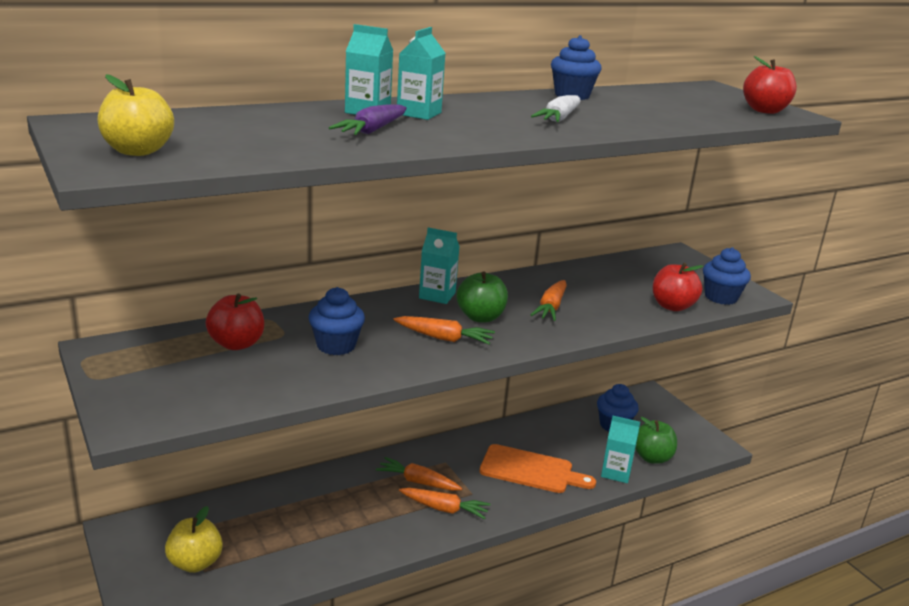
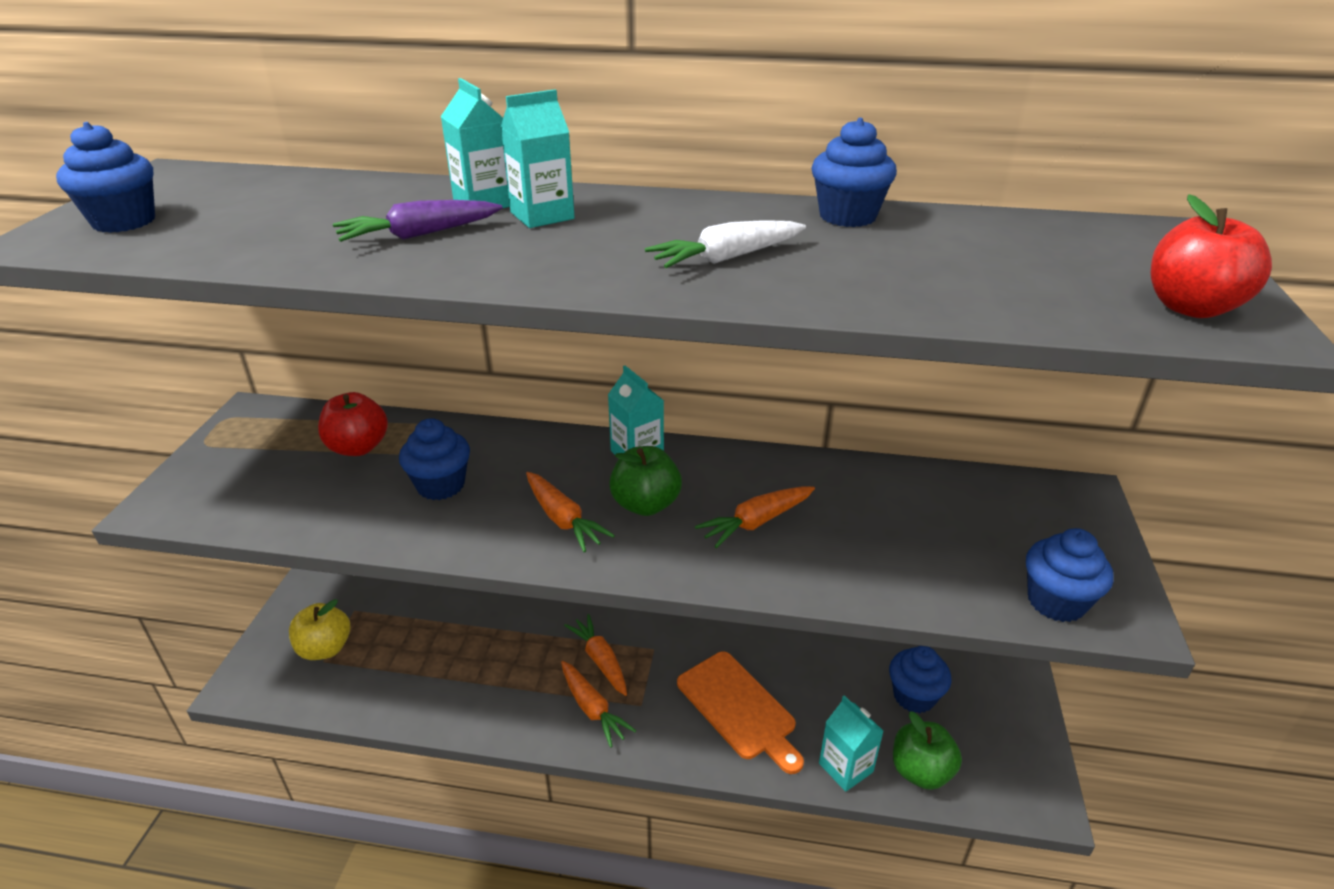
camera: 40 degrees right, 10 degrees up
(138, 151) = (124, 221): yellow apple -> blue cupcake
(672, 306) = (946, 587): red apple -> none

